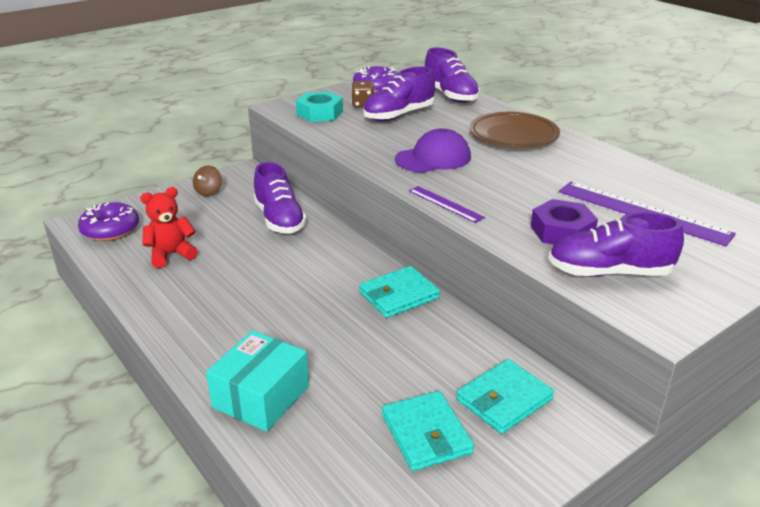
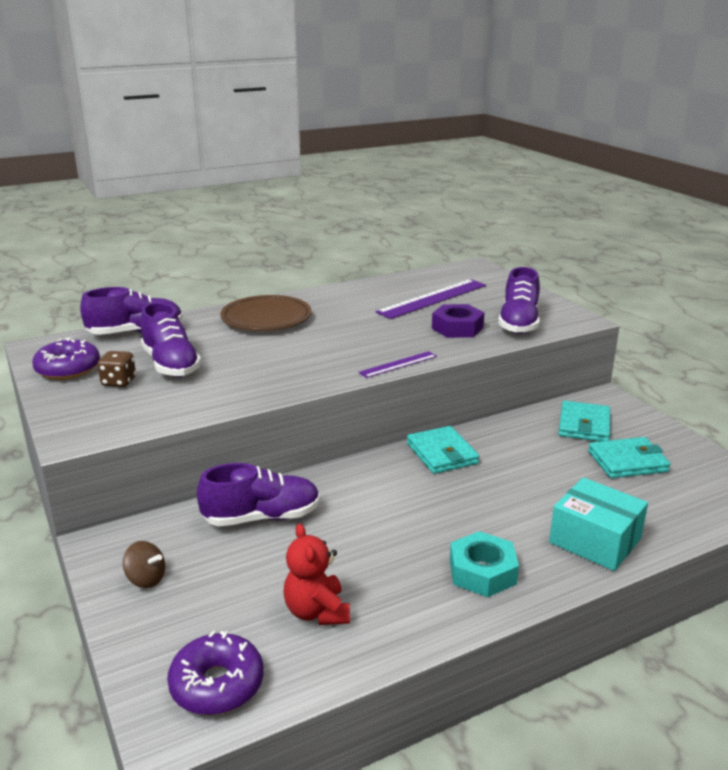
camera: 80 degrees left, 5 degrees down
(320, 113) = (122, 411): turquoise nut -> turquoise nut (482, 572)
(433, 158) = (297, 359): purple cap -> none
(504, 399) = (584, 425): turquoise wallet -> turquoise wallet turned 45 degrees clockwise

